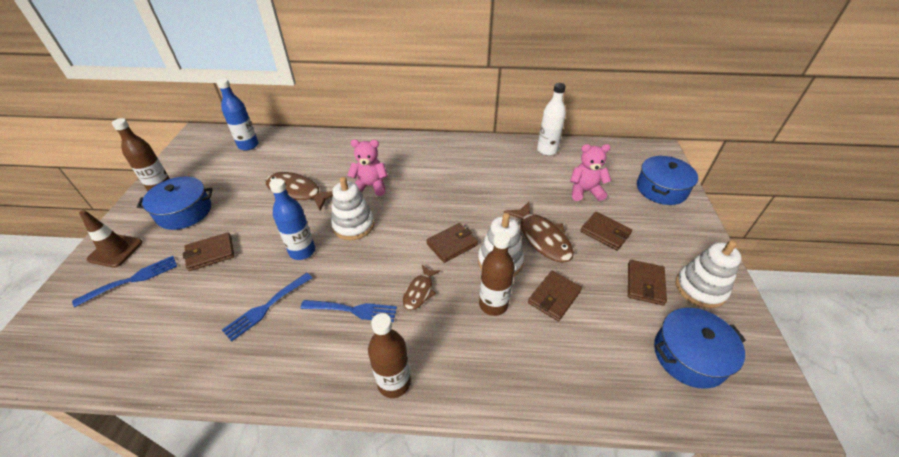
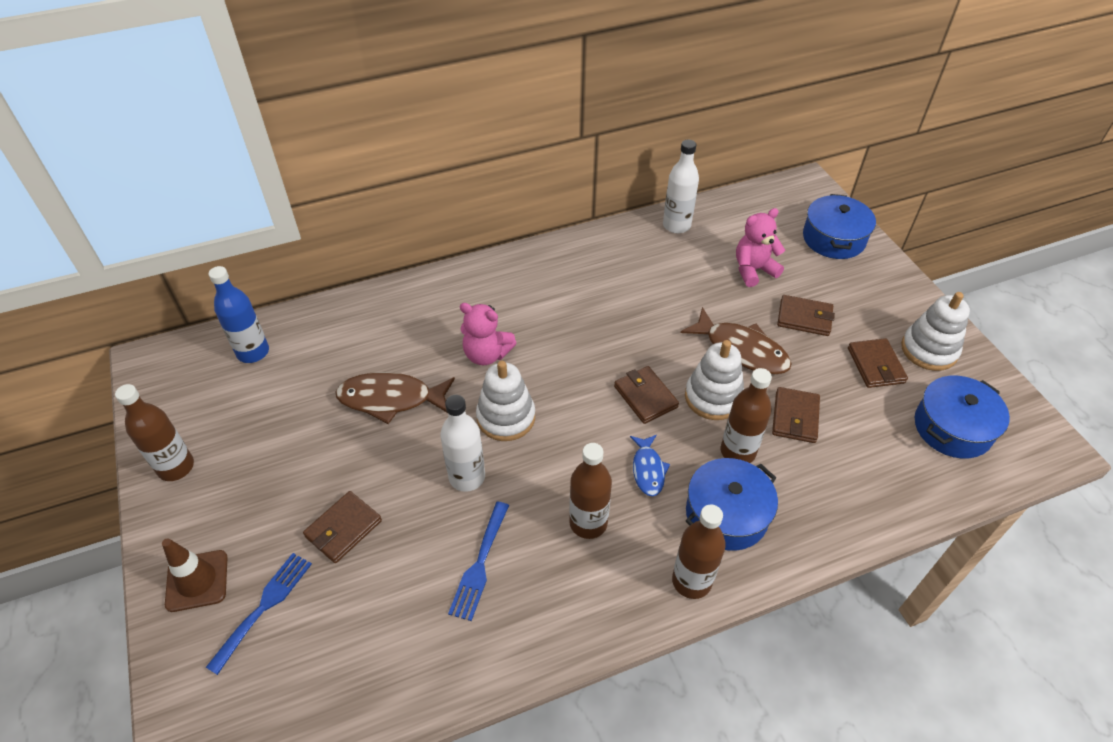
camera: 25 degrees left, 5 degrees up
(184, 212) = (248, 487): blue pot -> blue pot (726, 514)
(302, 251) = (467, 477): blue bottle -> white bottle
(353, 310) = (588, 523): blue fork -> brown bottle
(370, 186) = (486, 354): pink teddy bear -> pink teddy bear turned 135 degrees counterclockwise
(419, 292) = (648, 470): brown fish -> blue fish
(452, 244) = (645, 397): brown wallet -> brown wallet turned 60 degrees counterclockwise

